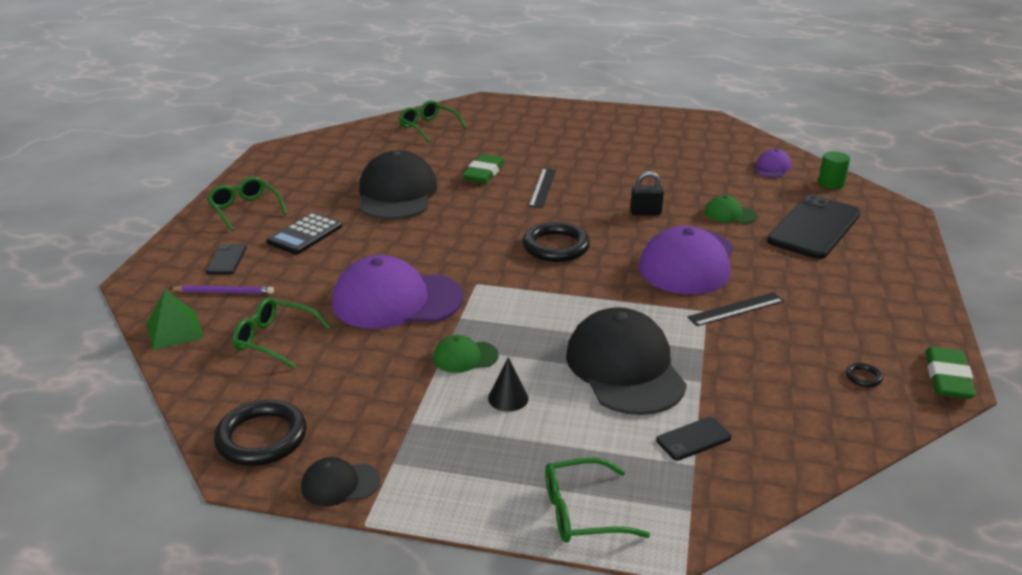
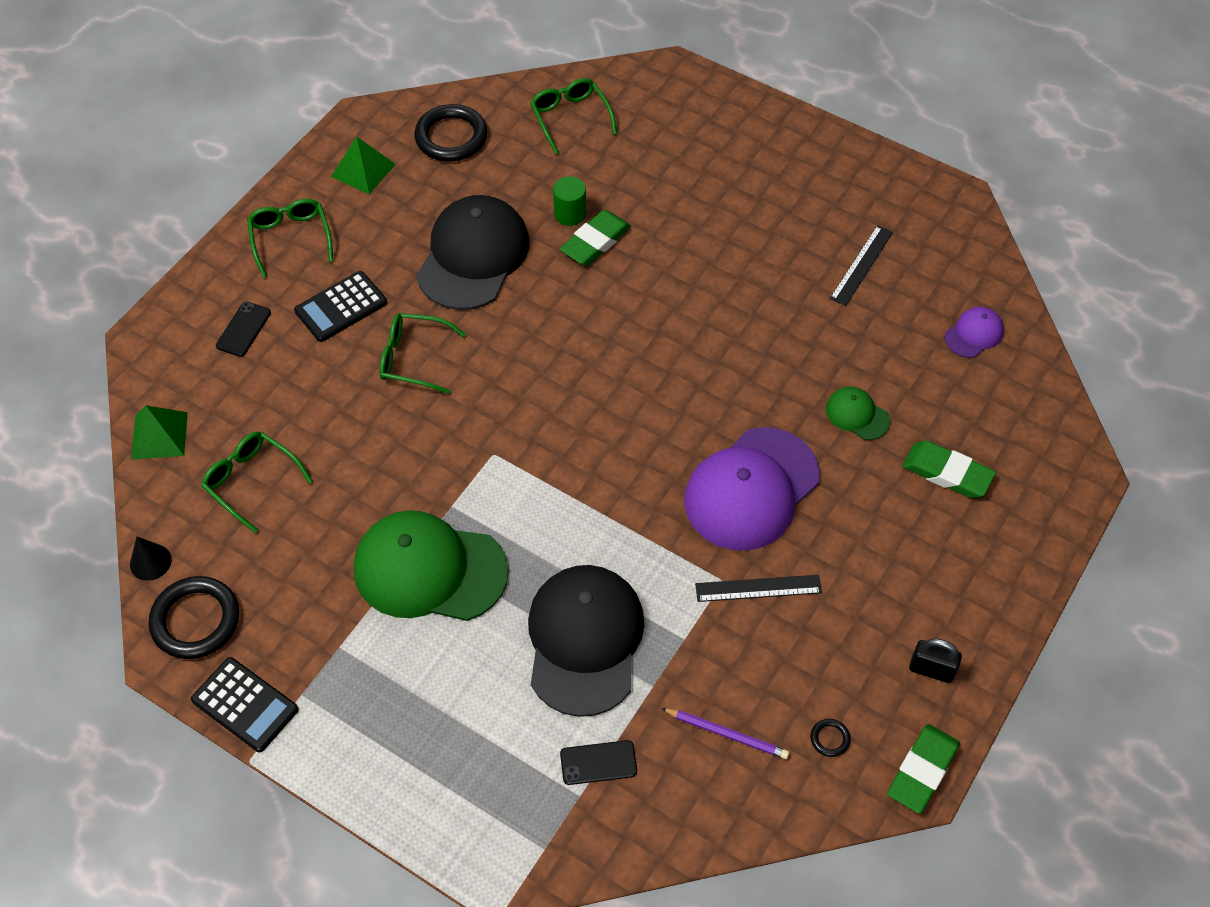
camera: 20 degrees right, 25 degrees up
(224, 292) = (225, 386): purple pencil -> purple pencil (727, 734)
(287, 170) = (363, 170): none -> green pyramid
(340, 484) = (245, 705): black cap -> black calculator
(397, 300) = (396, 456): purple cap -> none
(465, 357) = (429, 570): green cap -> green cap, size x2.18
(508, 398) = (445, 644): black cone -> black cone (150, 562)
(542, 188) = (653, 293): black ruler -> black ruler (861, 265)
(556, 246) = (612, 414): black ring -> black ring (451, 137)
(582, 512) = (444, 815): green glasses -> green glasses (413, 358)
(645, 212) = (753, 381): black padlock -> black padlock (931, 670)
(814, 227) = (947, 473): black phone -> green eraser
(831, 183) = (1030, 390): green cylinder -> green cylinder (570, 213)

